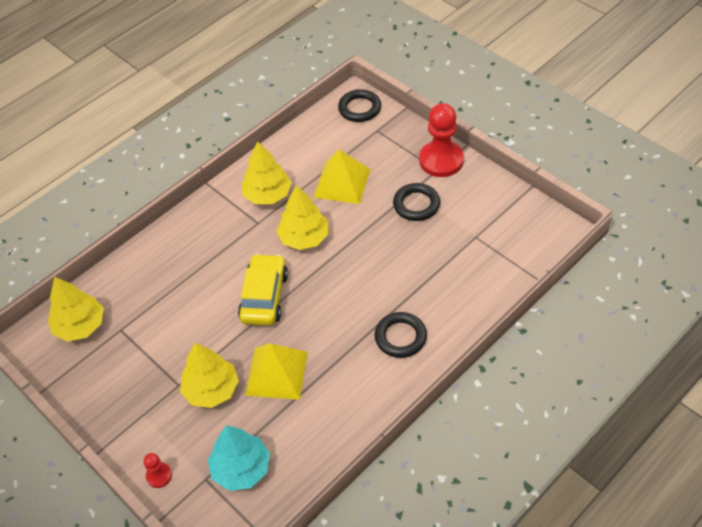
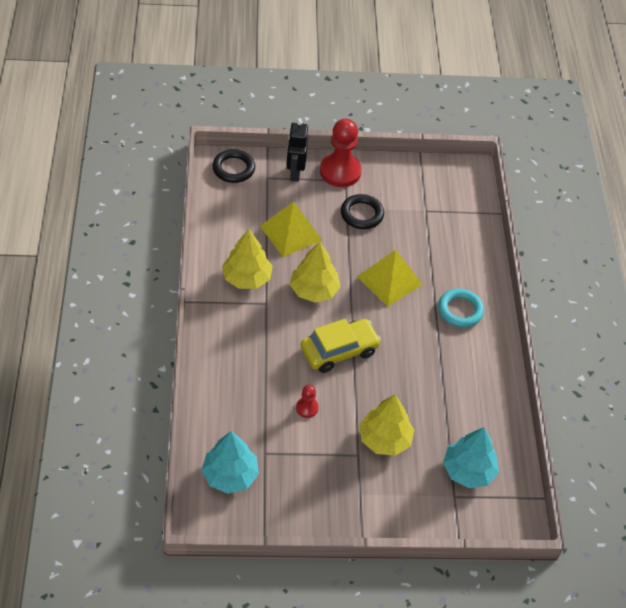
camera: 55 degrees left, 0 degrees up
(80, 326) = (230, 475): yellow tree -> turquoise tree
(159, 476) = (423, 521): red pawn -> red pawn (307, 408)
(264, 297) = (339, 351): yellow car -> yellow car turned 105 degrees clockwise
(276, 373) = (413, 394): yellow pyramid -> yellow pyramid (389, 280)
(400, 337) = (460, 310): black ring -> turquoise ring
(403, 139) = (295, 173): none -> black robot

